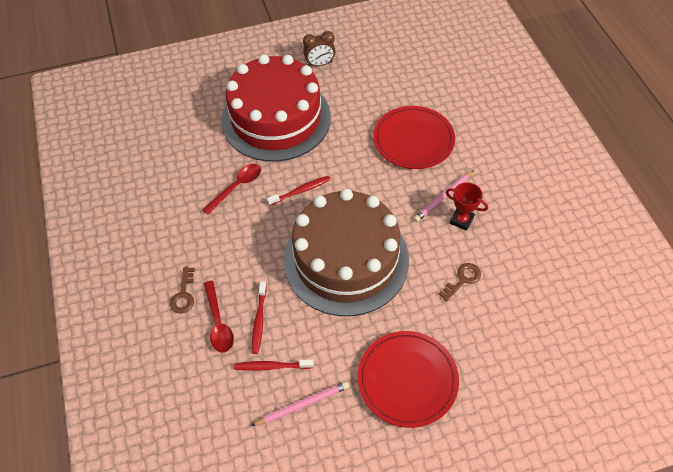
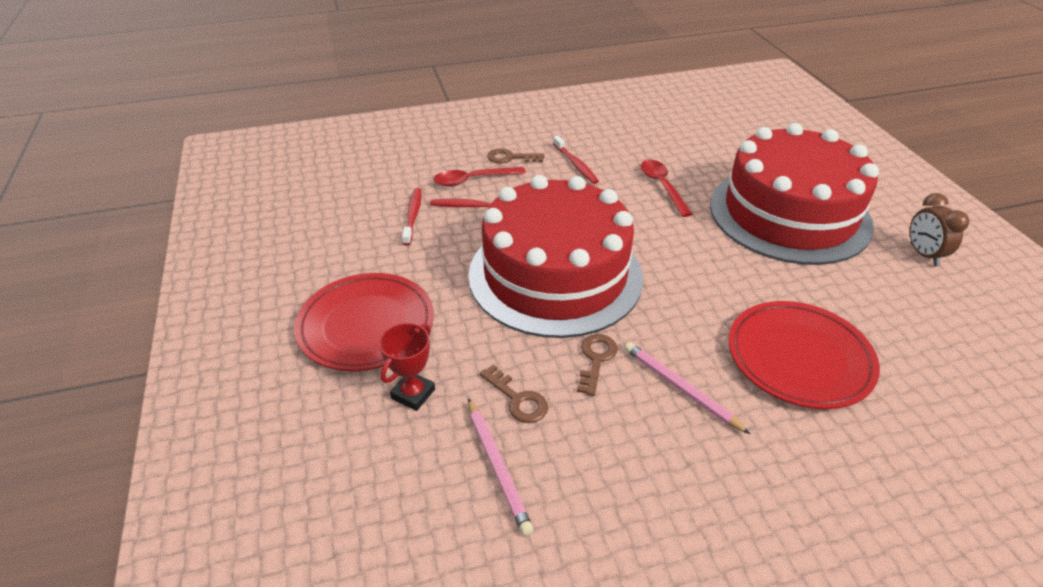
camera: 90 degrees right, 15 degrees down
(237, 187) = (662, 186): red spoon -> red spoon turned 150 degrees counterclockwise
(300, 191) = (665, 236): red toothbrush -> red toothbrush (575, 164)
(302, 405) = (360, 238): pink pencil -> pink pencil (497, 466)
(346, 259) = (555, 275): brown cake -> red cake
(425, 238) = (596, 359): none -> brown key
(461, 220) = (635, 409): red trophy -> red trophy (413, 394)

